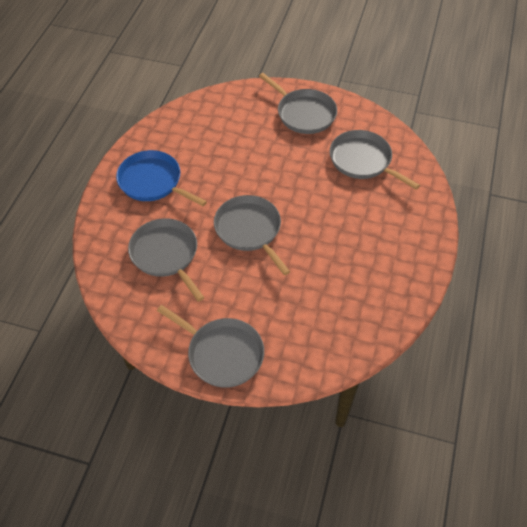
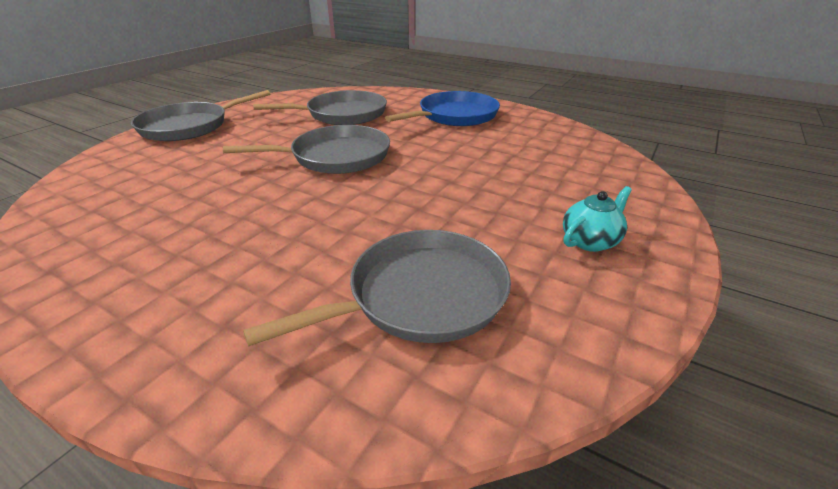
camera: 105 degrees right, 20 degrees down
(304, 113) = (590, 241): grey pan -> turquoise teapot

